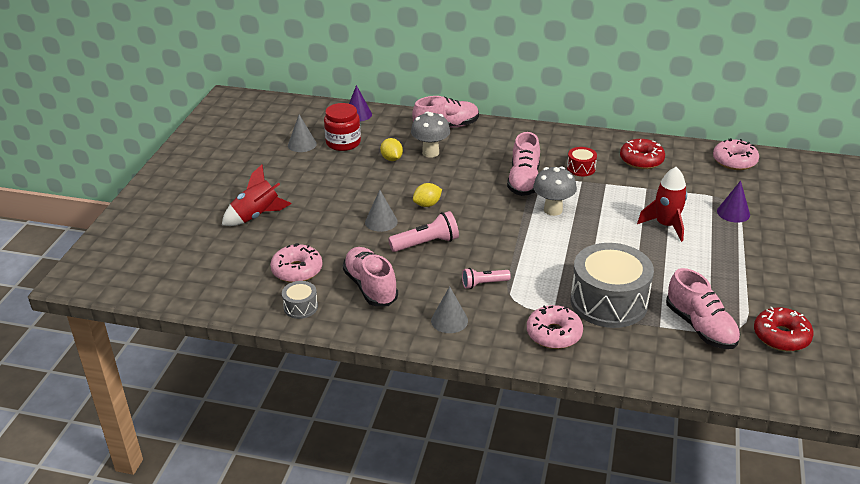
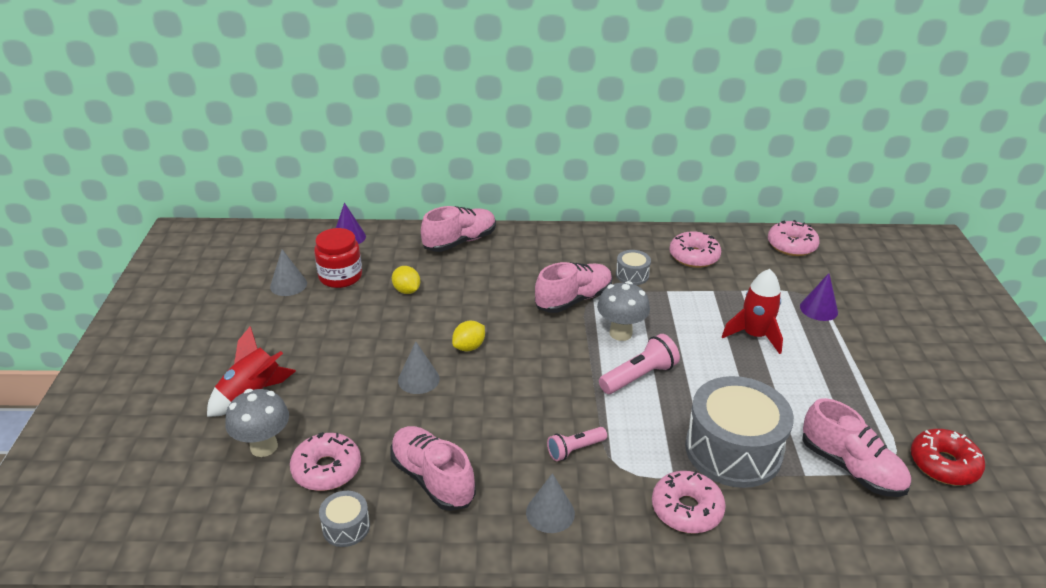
camera: 15 degrees left, 0 degrees up
(426, 243) = (485, 402): pink flashlight -> pink flashlight (639, 376)
(430, 153) = (451, 276): grey mushroom -> grey mushroom (264, 447)
(524, 181) = (573, 300): pink shoe -> pink shoe turned 120 degrees counterclockwise
(581, 168) = (632, 275): red drum -> grey drum
(641, 160) = (694, 256): red donut -> pink donut

